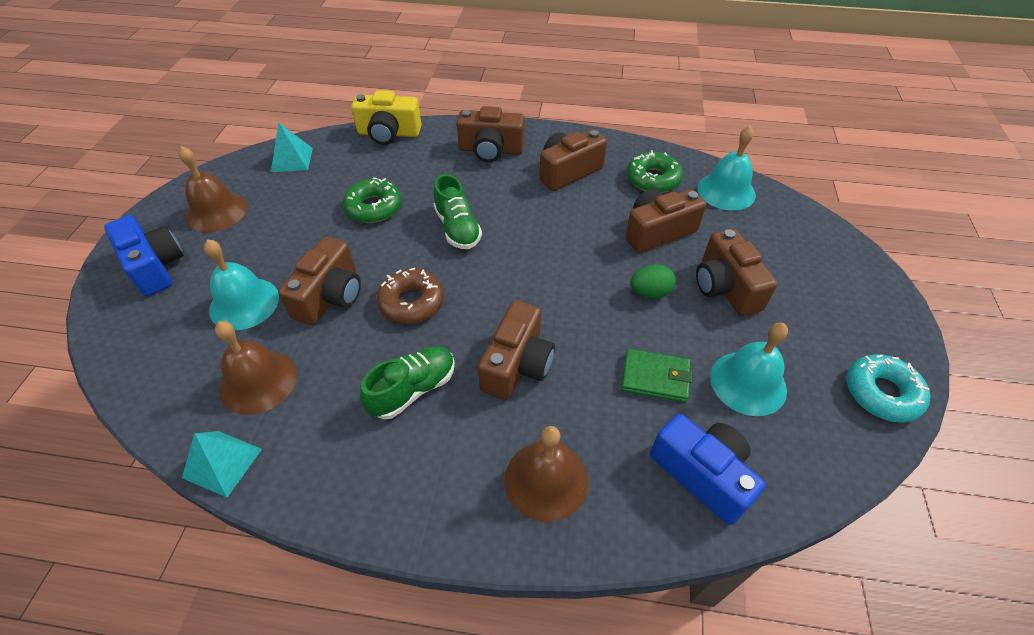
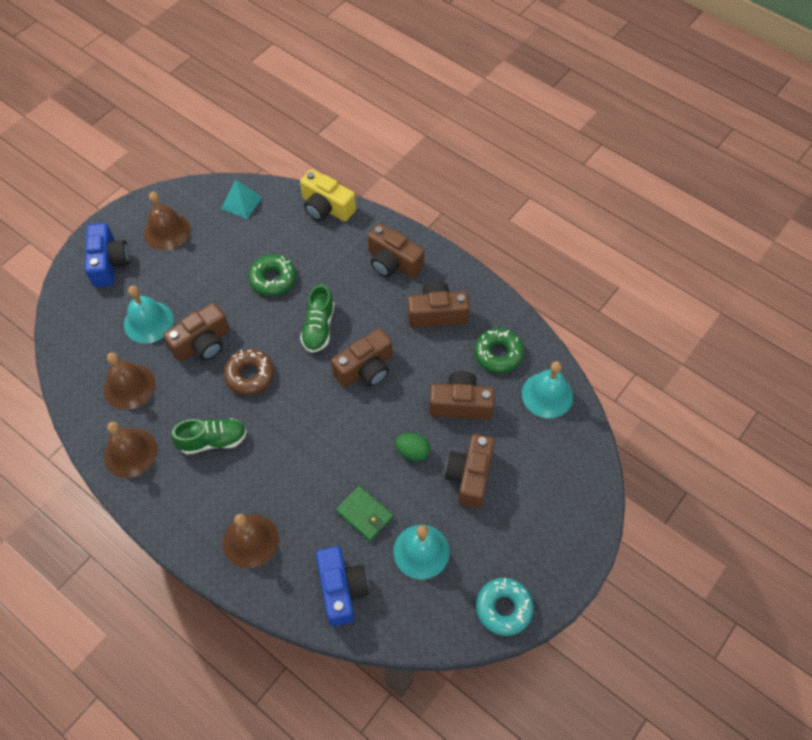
camera: 30 degrees right, 10 degrees up
(222, 463) = (86, 430): turquoise pyramid -> none
(307, 458) = (130, 452): none -> brown bell
(517, 364) = (285, 458): brown camera -> brown camera (366, 369)

